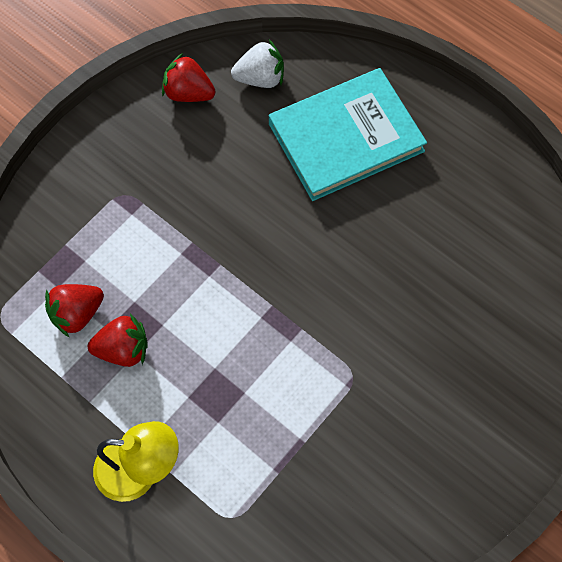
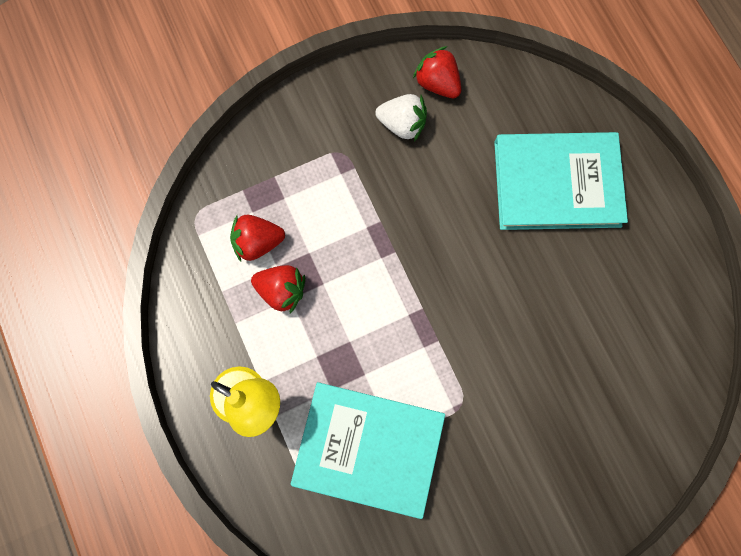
camera: 25 degrees right, 10 degrees up
(260, 78) = (506, 96): white strawberry -> white strawberry (402, 124)
(281, 462) = (368, 449): none -> turquoise book

